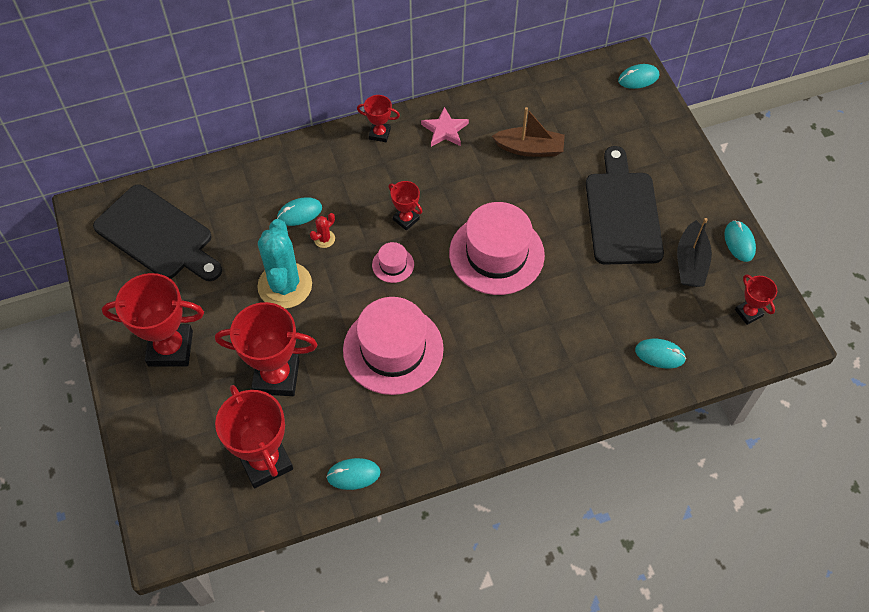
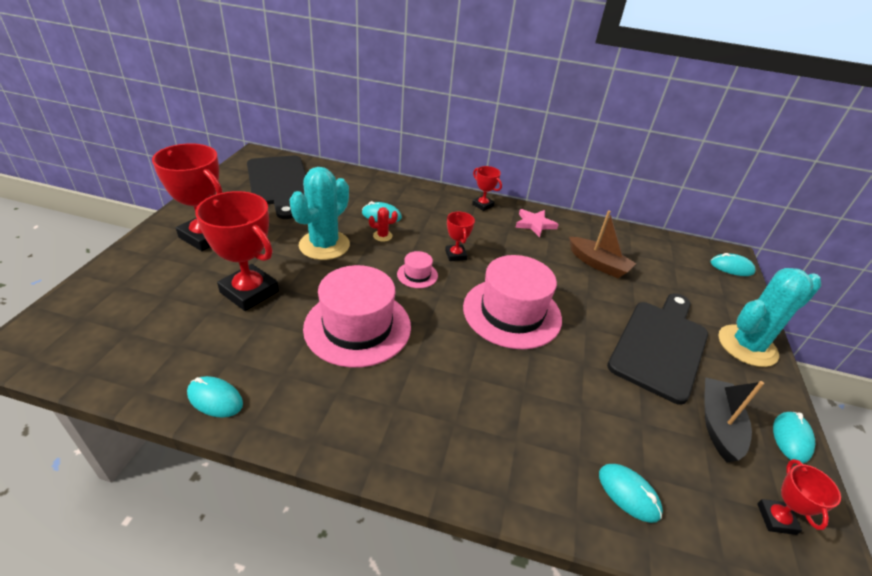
camera: 30 degrees right, 20 degrees down
(265, 461) = (165, 341): red trophy -> none
(683, 170) = (747, 346): none -> turquoise cactus
(691, 262) = (718, 425): black boat -> black boat turned 150 degrees clockwise

